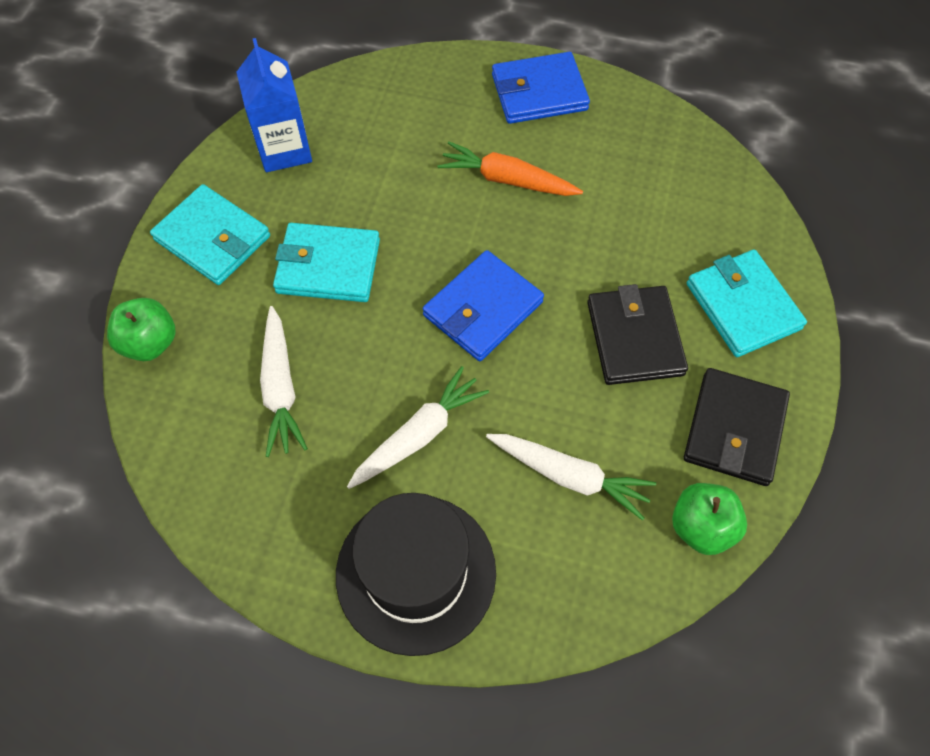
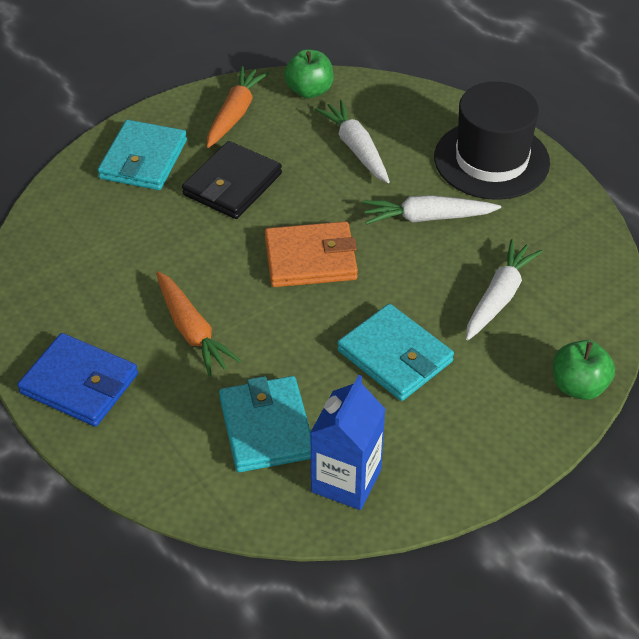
camera: 140 degrees left, 15 degrees down
(212, 238) = (472, 438): turquoise wallet -> turquoise wallet (267, 427)
(482, 308) = (310, 259): blue wallet -> orange wallet
(734, 429) = (235, 114): black wallet -> orange carrot

